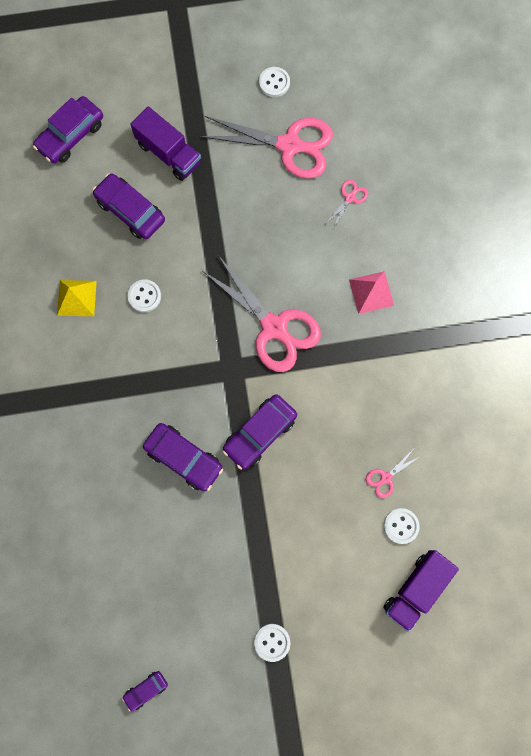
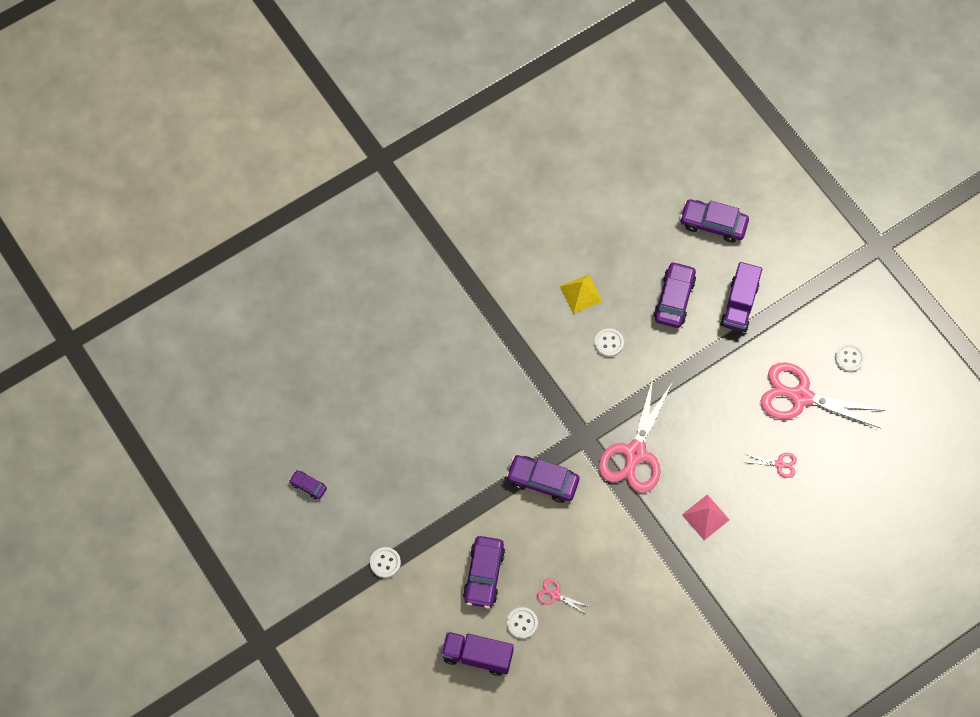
camera: 65 degrees right, 10 degrees down
(184, 458) = (494, 433): purple car -> purple car (484, 575)
(290, 145) = (799, 396): pink scissors -> pink scissors turned 120 degrees clockwise

